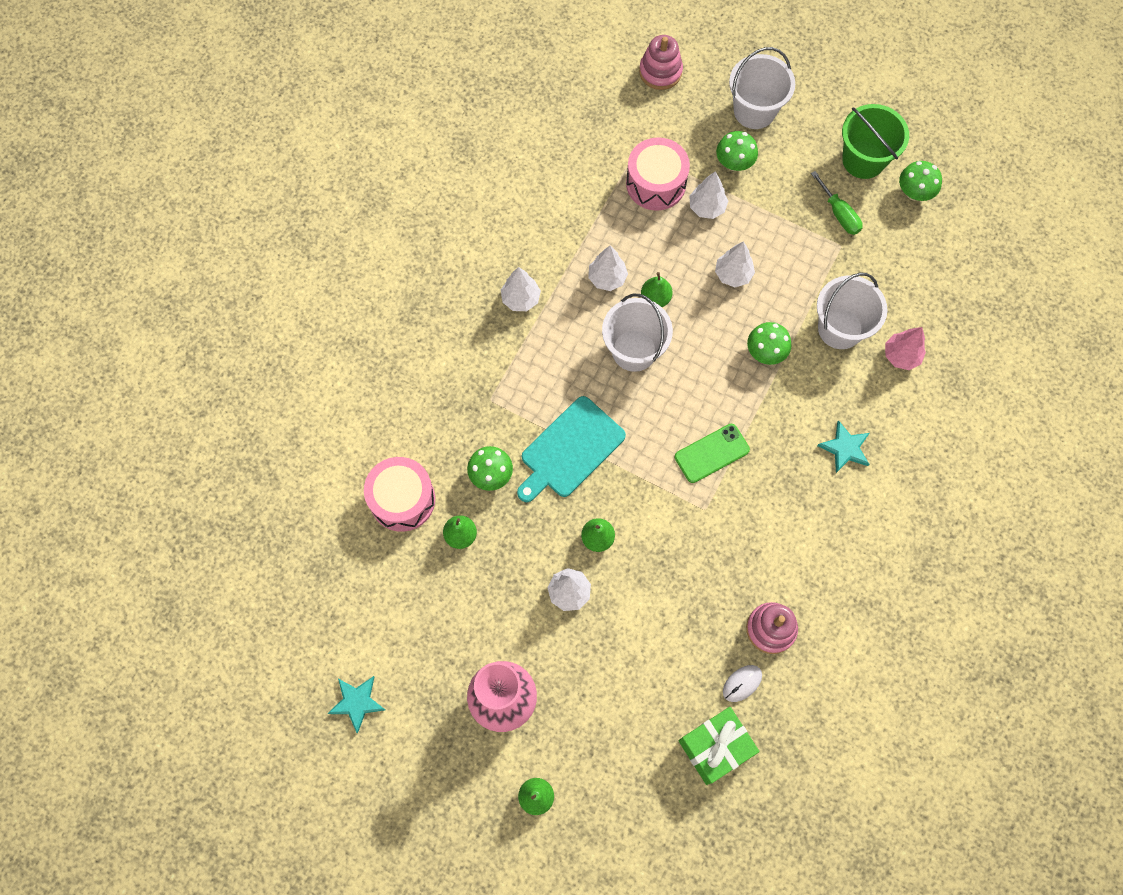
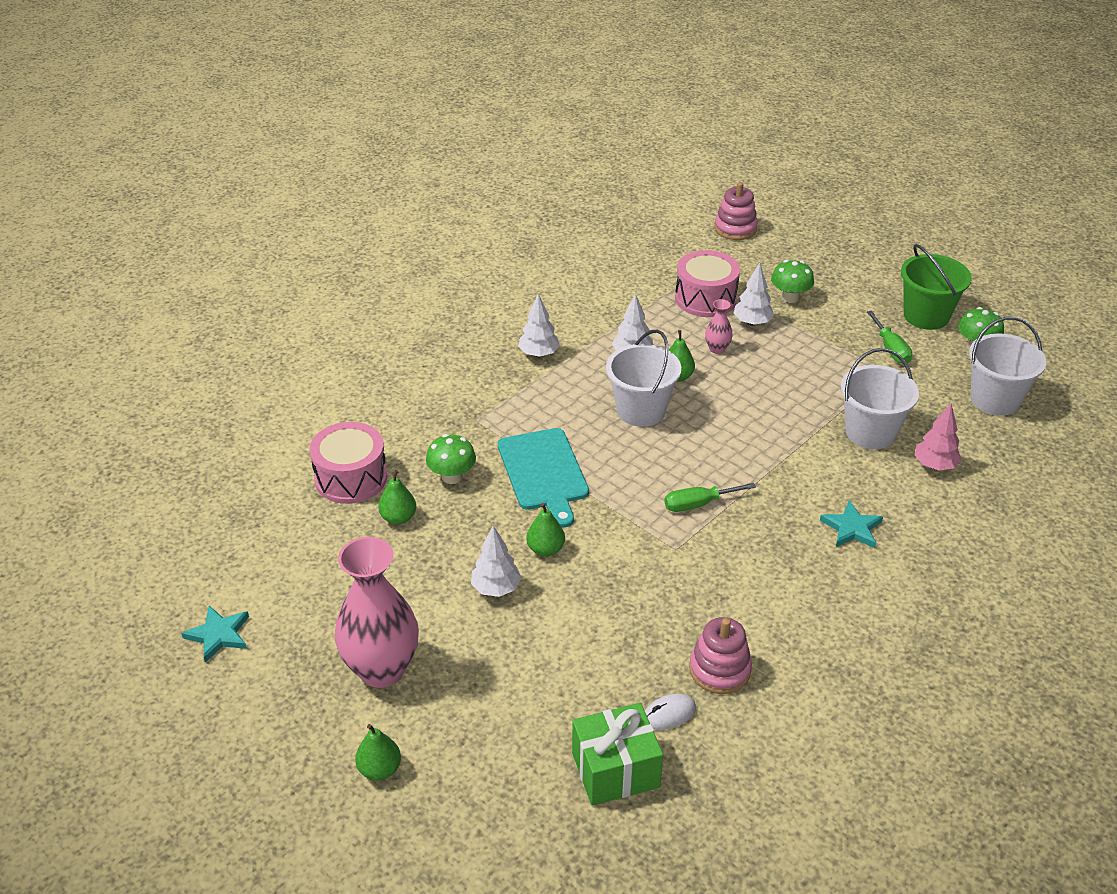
camera: 15 degrees right, 30 degrees down
(570, 450) = (543, 473): turquoise cutting board -> turquoise cutting board turned 75 degrees counterclockwise
(683, 252) = (717, 349): none -> pink vase
(712, 453) = (698, 504): green phone -> green screwdriver
(733, 274) = (764, 373): white tree -> none
(754, 110) = (821, 266): white bucket -> white bucket (995, 399)
(765, 352) = (782, 436): green mushroom -> none

